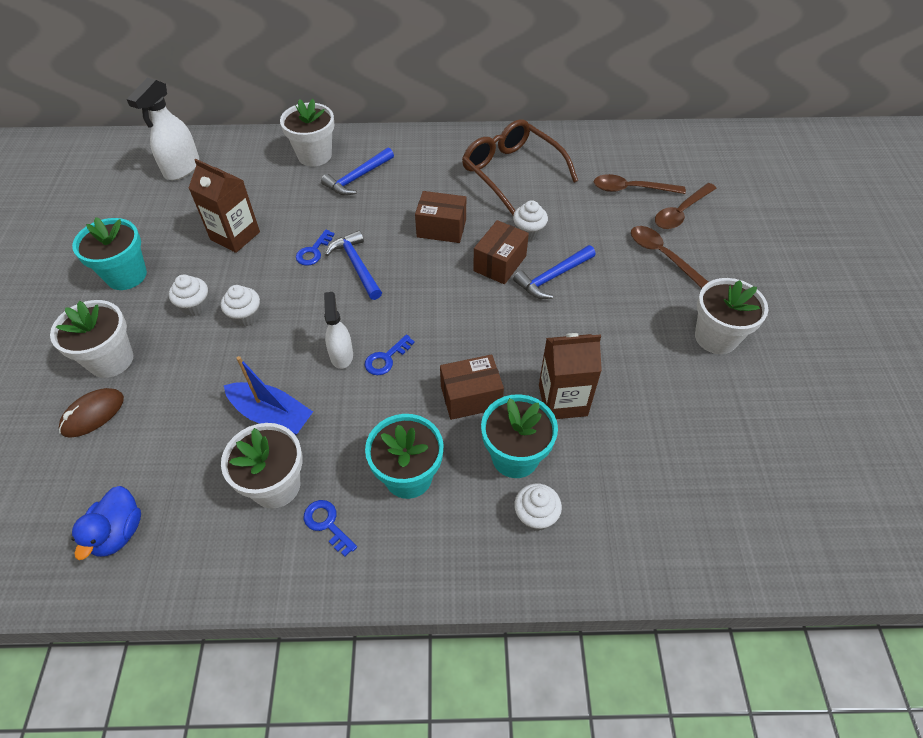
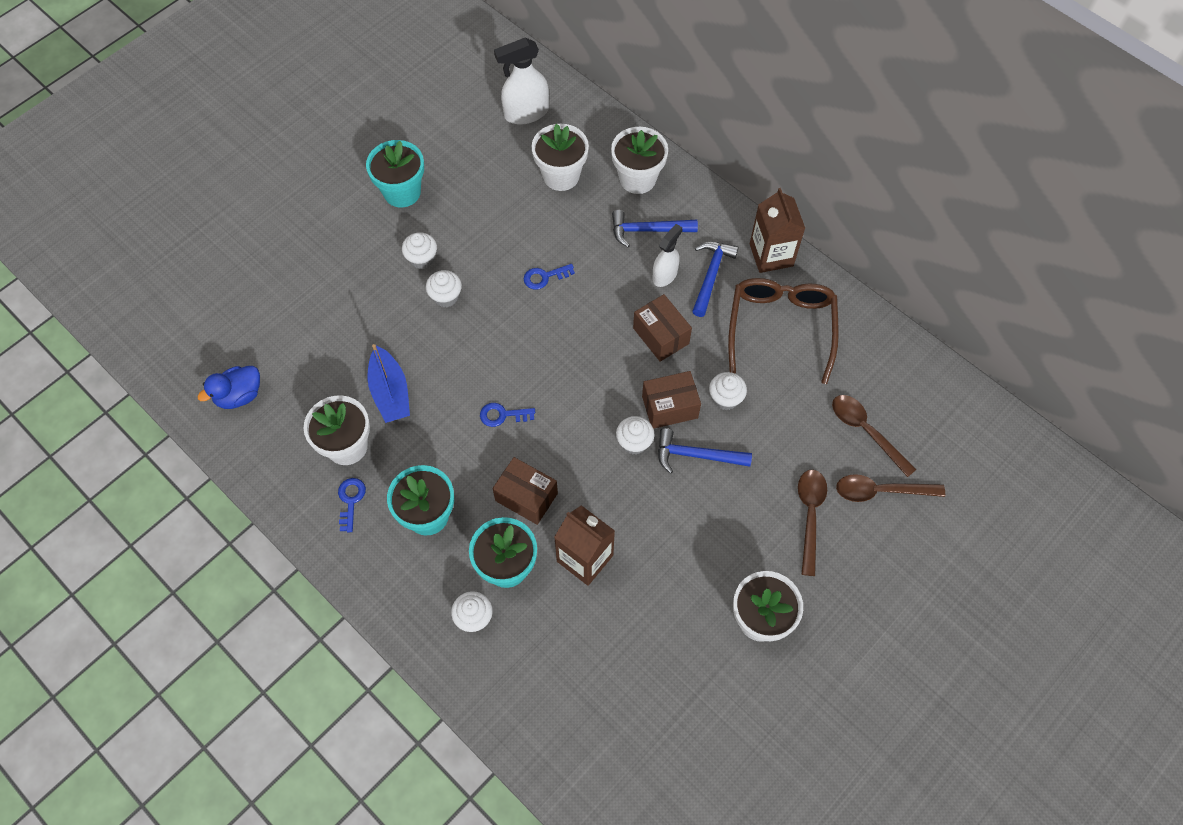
camera: 45 degrees right, 10 degrees up
(93, 414) = (292, 295): brown mouse -> none
(111, 360) = (335, 260): white flower pot -> white flower pot (561, 176)
(235, 236) = (504, 215): brown carton -> brown carton (771, 255)
(341, 355) = (477, 385): white spray bottle -> white spray bottle (665, 275)
(356, 265) = (562, 316): blue hammer -> blue hammer (711, 275)
(503, 301) = (634, 442): none -> white cupcake

